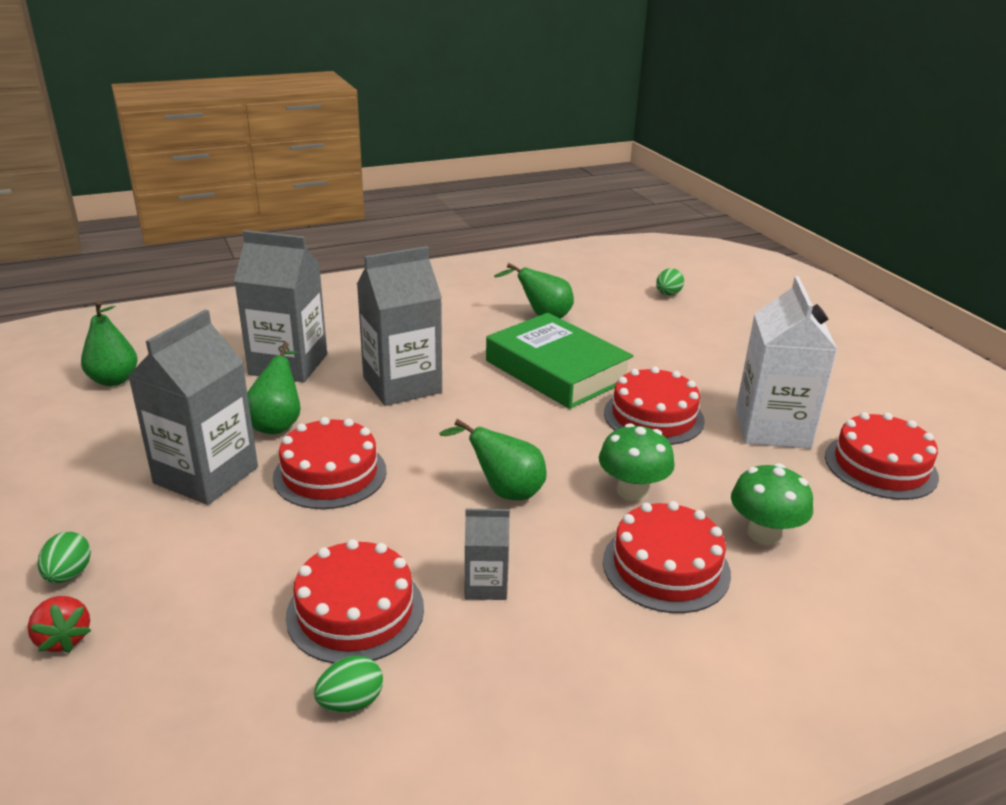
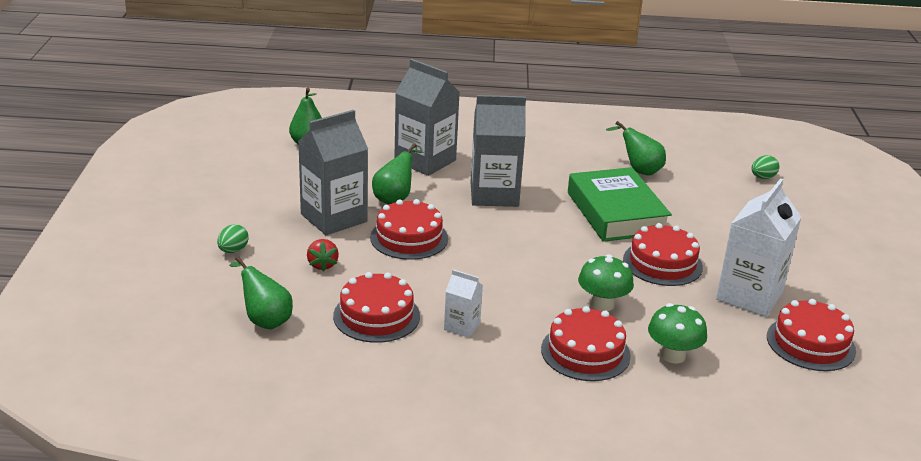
camera: 25 degrees right, 0 degrees up
(64, 638) = (217, 281): red strawberry -> red strawberry (322, 265)
(351, 702) = (347, 356): green egg -> none
(485, 585) = (462, 326): grey carton -> white carton
(504, 491) = (514, 279): green pear -> green pear (265, 320)

